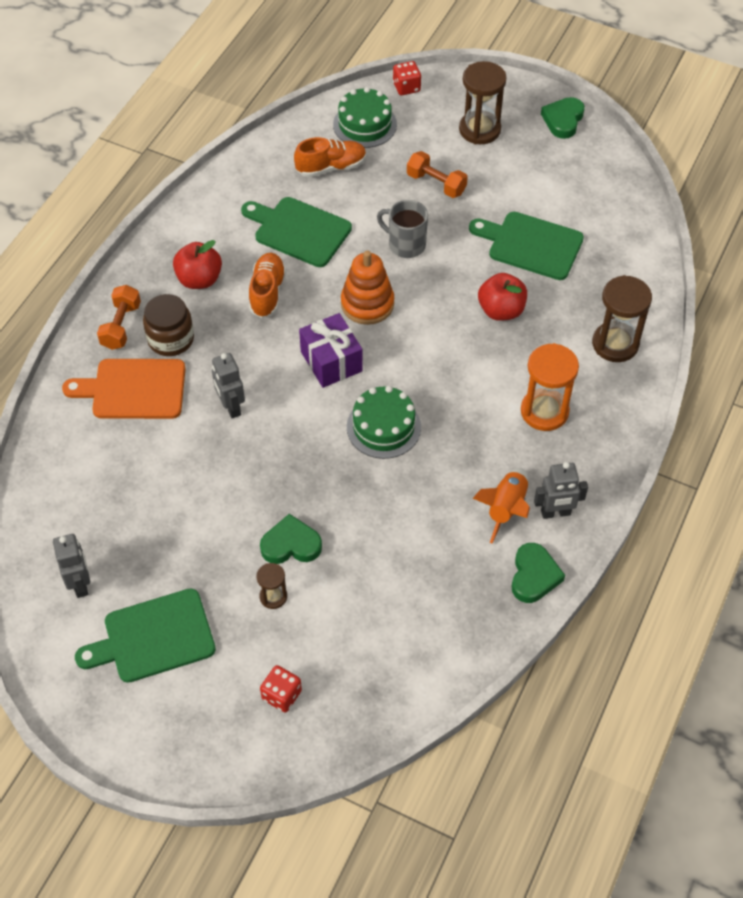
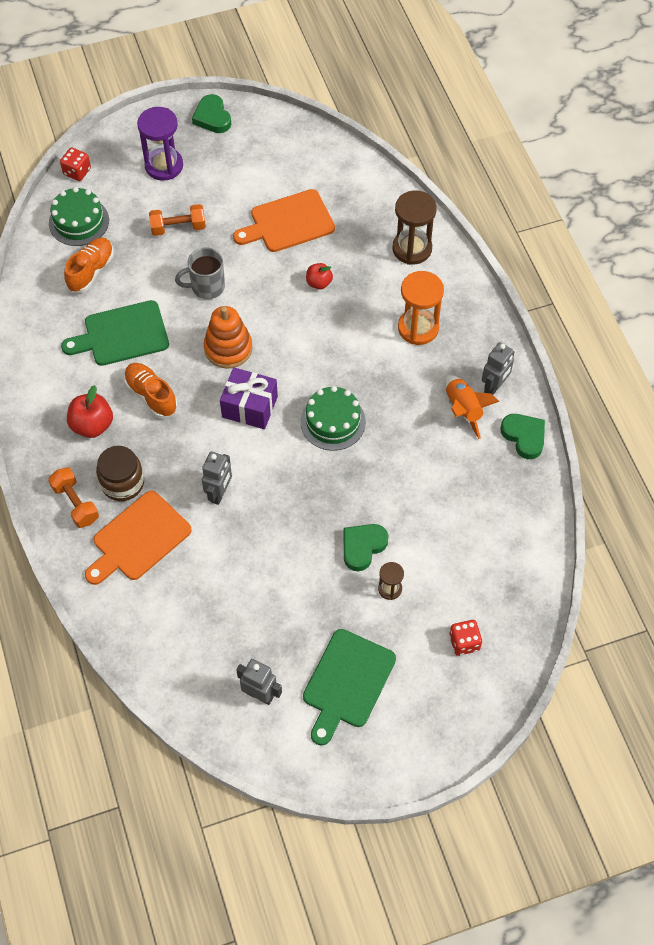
camera: 45 degrees left, 5 degrees up
(231, 407) = (219, 493): grey robot -> grey robot turned 90 degrees counterclockwise
(479, 130) = (164, 166): brown hourglass -> purple hourglass
(501, 310) = (319, 283): red apple -> red apple, size x0.63
(531, 245) = (288, 222): green cutting board -> orange cutting board

